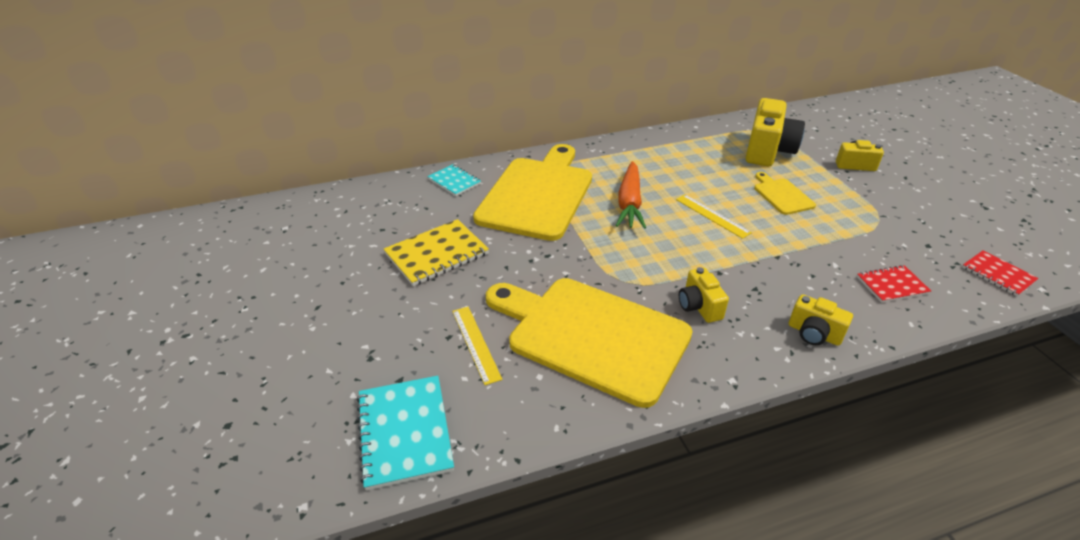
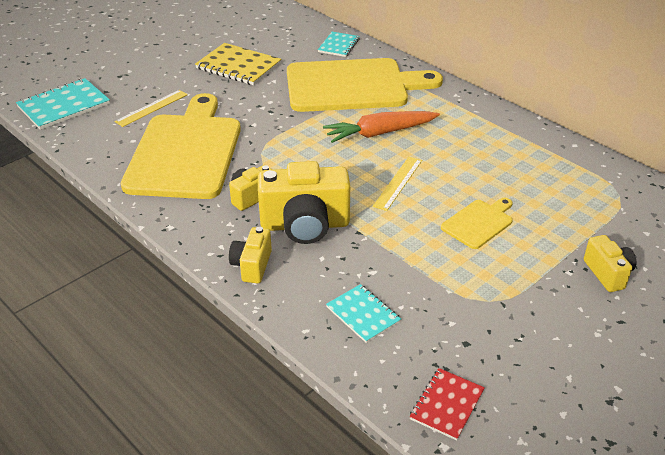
camera: 65 degrees right, 0 degrees up
(767, 151) = (570, 202): yellow camera -> yellow camera (305, 225)
(892, 285) = (363, 314): red notebook -> turquoise notebook

